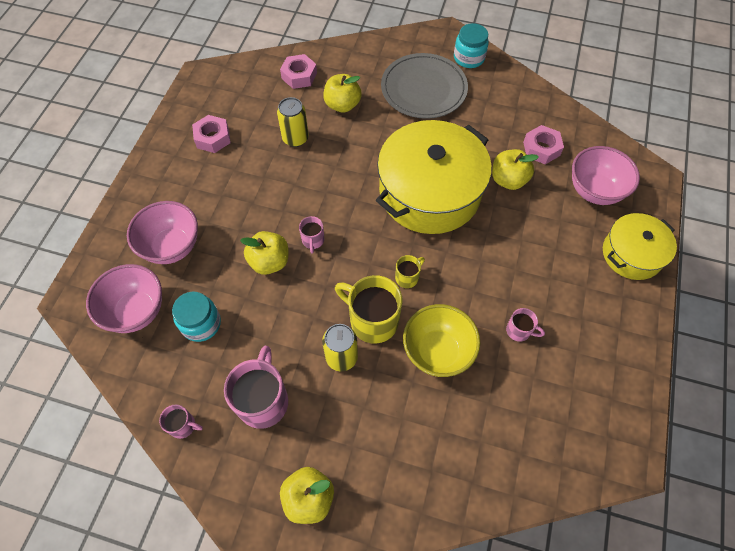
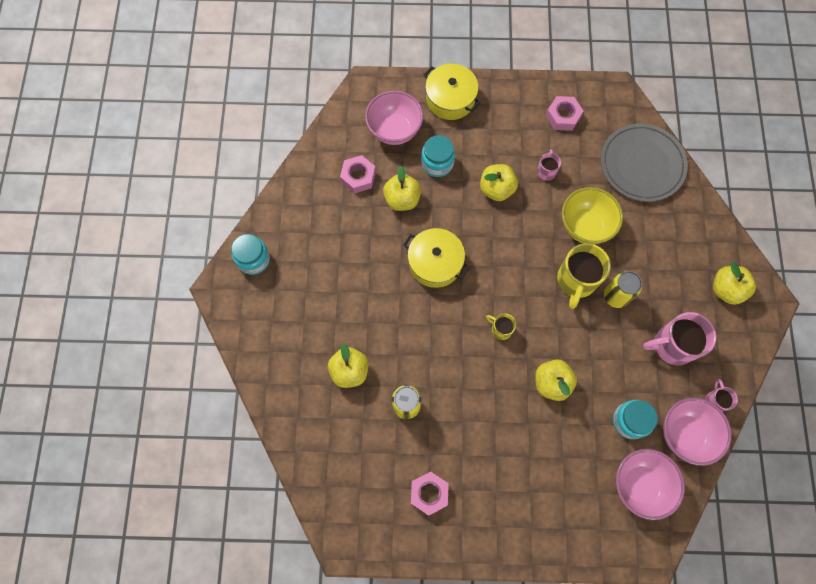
camera: 105 degrees left, 10 degrees up
(172, 247) = (566, 480): pink bowl -> pink bowl (685, 434)
(299, 76) = (319, 430): pink nut -> pink nut (563, 116)
(313, 241) = (518, 351): pink mug -> none
(407, 277) = (528, 262): yellow mug -> yellow mug (500, 329)
(423, 89) = (308, 295): grey plate -> grey plate (642, 164)
(429, 192) = (435, 263): yellow pot -> yellow pot, size x0.56
(504, 271) = (496, 189): none -> yellow apple
(547, 221) = (437, 163): none -> turquoise jar

